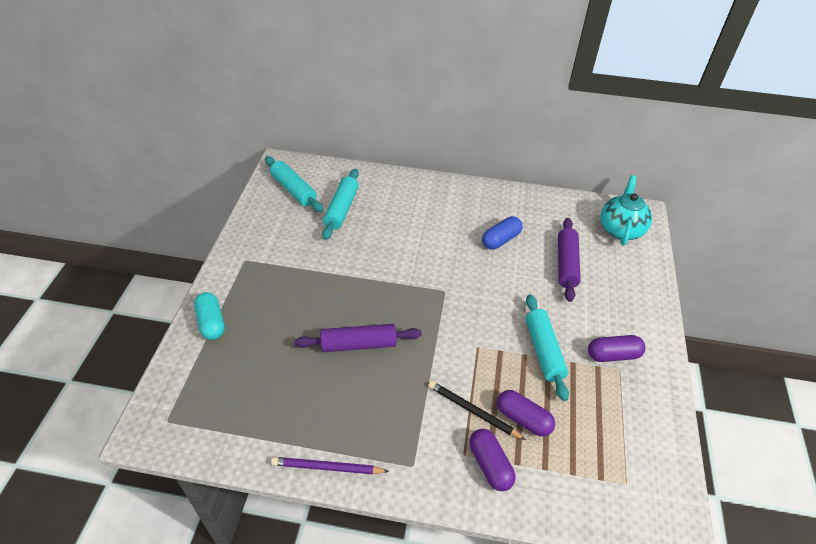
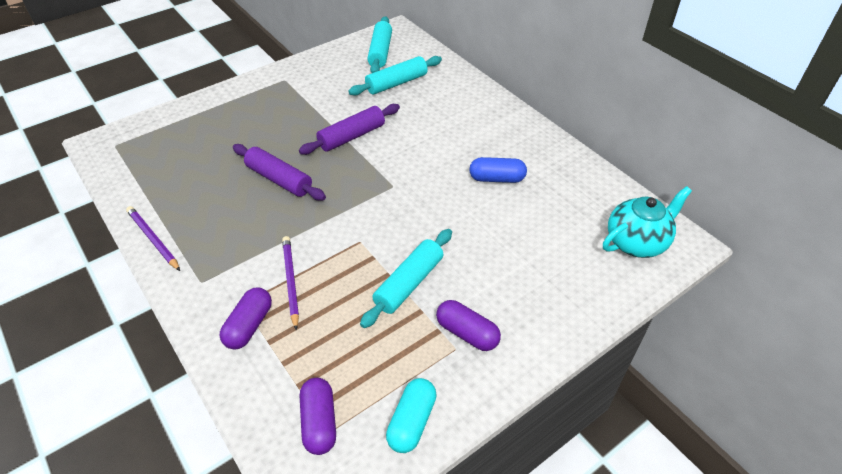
camera: 45 degrees right, 0 degrees up
(211, 322) = (213, 105): turquoise capsule -> turquoise capsule (411, 422)
(473, 411) = (290, 281): black pencil -> purple pencil
(523, 419) = (319, 317): purple capsule -> purple capsule (319, 422)
(566, 264) = (531, 234): purple rolling pin -> purple rolling pin (351, 136)

